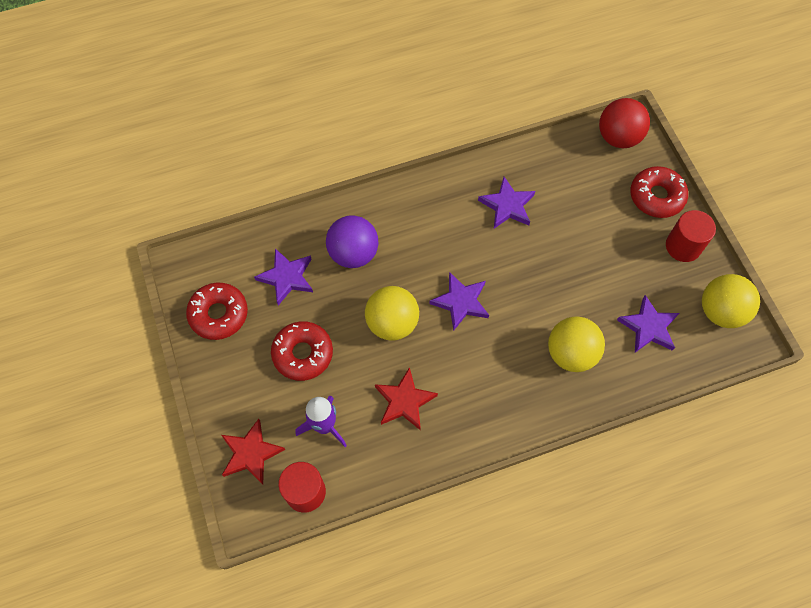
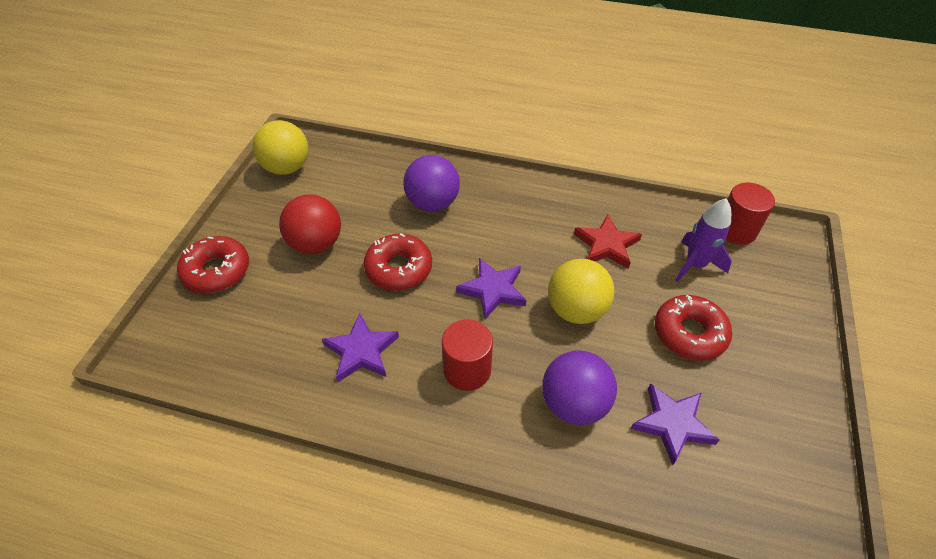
camera: 145 degrees left, 15 degrees down
(219, 314) = (779, 429): red donut -> red donut (399, 268)
(251, 453) = (780, 280): red star -> none
(571, 353) = (432, 203): yellow ball -> purple ball
(618, 137) = (171, 349): red ball -> red ball (316, 244)
(648, 327) = (352, 187): purple star -> none
(683, 246) = (251, 221): red cylinder -> red cylinder (467, 370)

